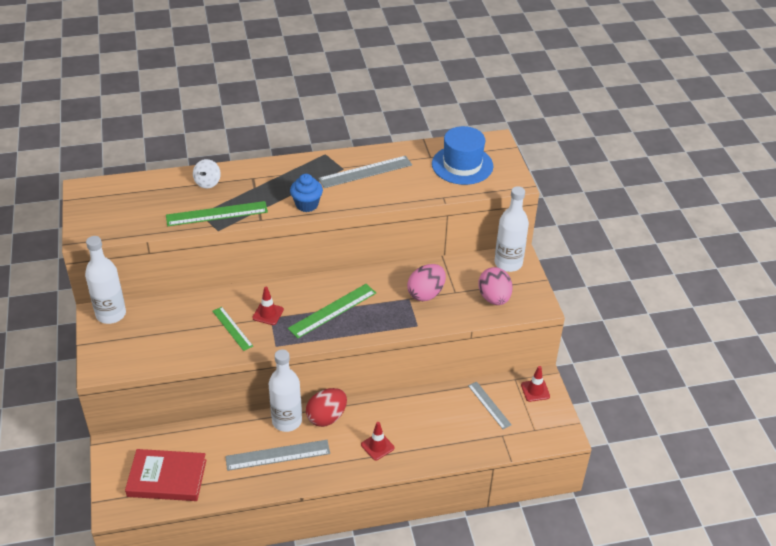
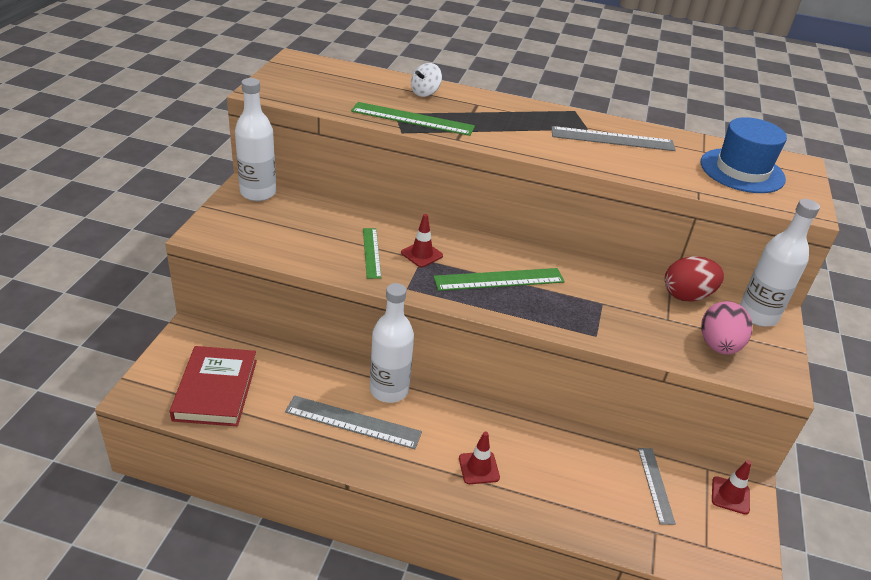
camera: 25 degrees right, 5 degrees down
(167, 478) = (216, 389): red book -> red book turned 60 degrees clockwise
(307, 205) = (521, 144): blue cupcake -> none
(326, 417) = (438, 406): red egg -> red egg (687, 295)
(426, 294) = (627, 306): pink egg -> none

